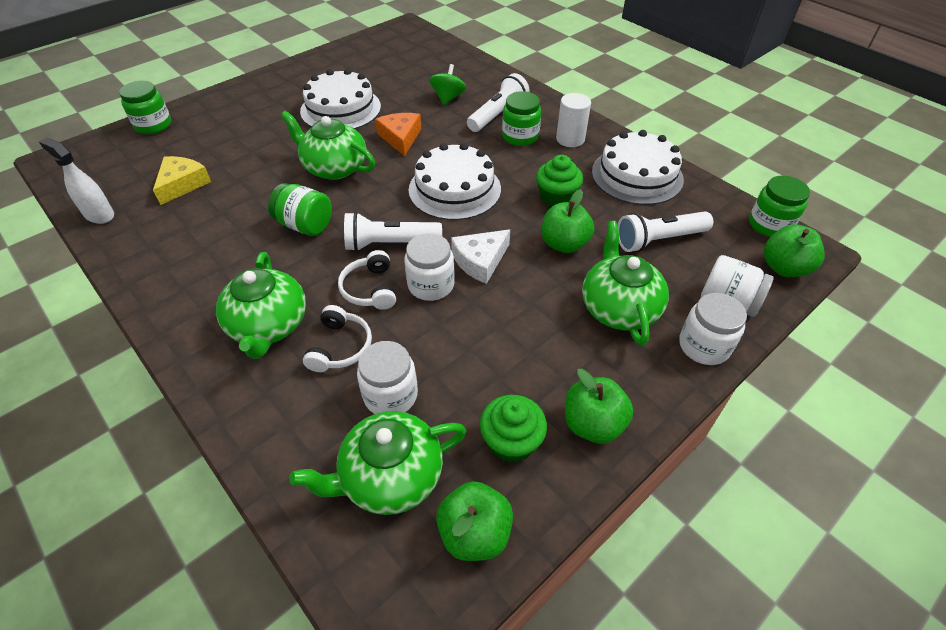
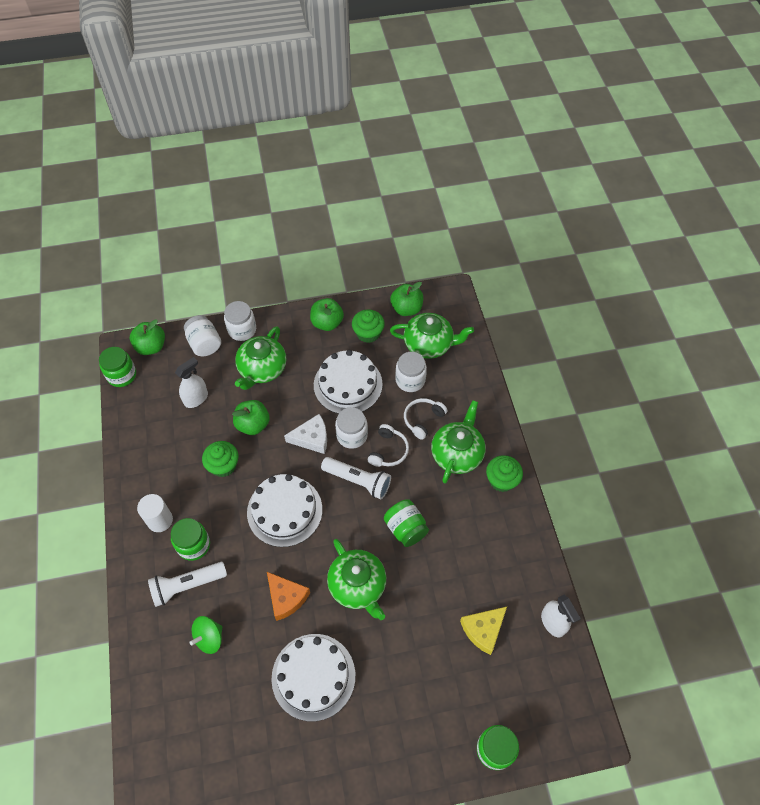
camera: 150 degrees left, 10 degrees up
(190, 321) = (501, 480): none -> green cupcake
(400, 138) = (286, 598): orange cheese -> orange cheese turned 60 degrees counterclockwise
(637, 175) = (152, 456): white cake -> white cake (348, 384)
(658, 240) = (196, 398): white flashlight -> white spray bottle

